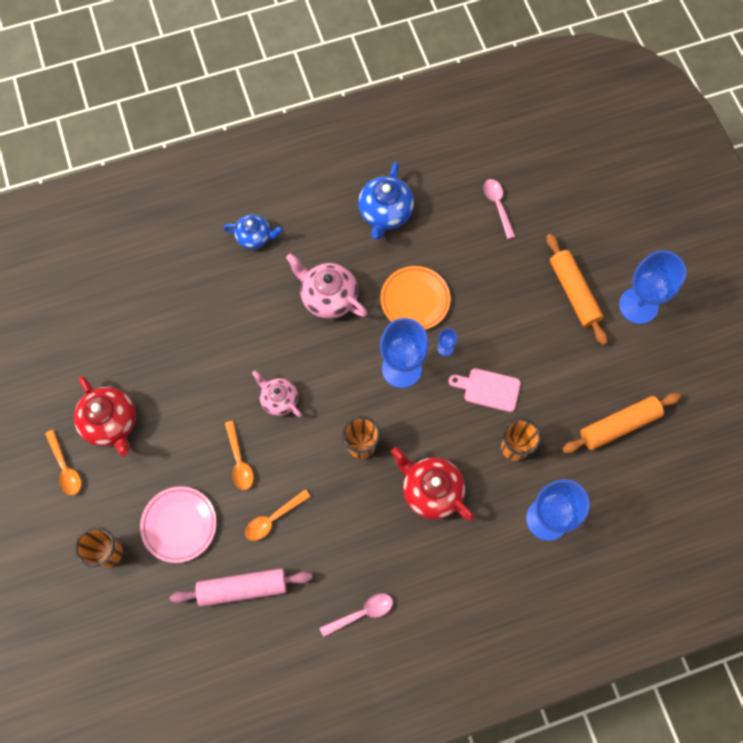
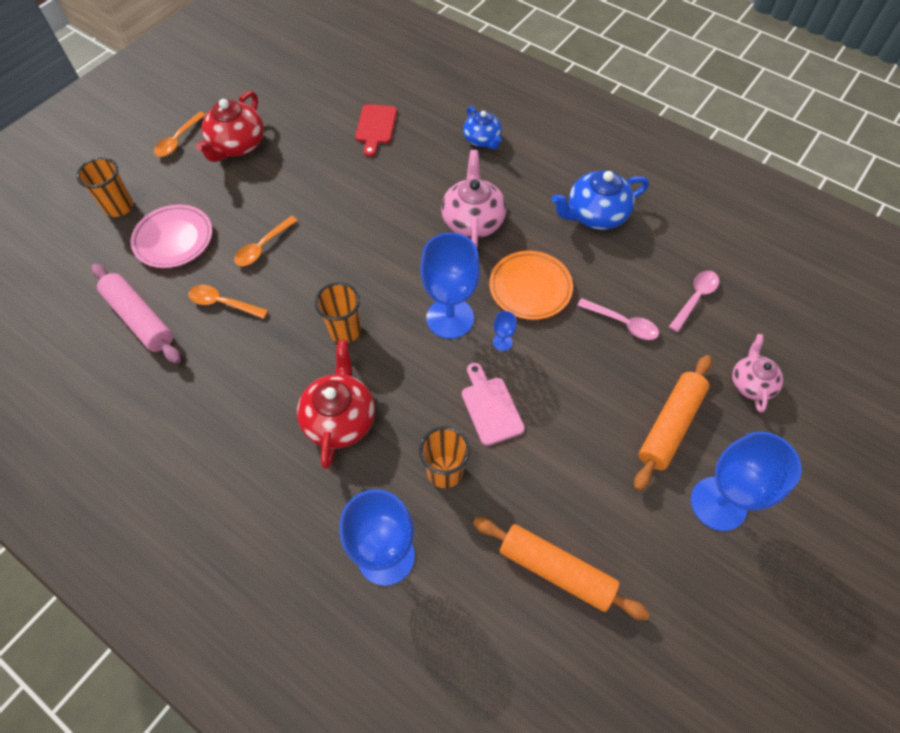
camera: 55 degrees right, 10 degrees down
(177, 305) = (375, 127): none -> red cutting board
(279, 399) = (343, 242): pink teapot -> pink teapot (751, 383)
(362, 613) = (168, 432): pink spoon -> pink spoon (622, 323)

